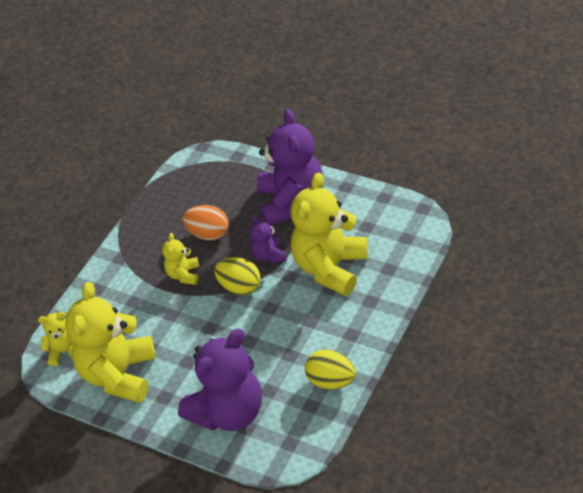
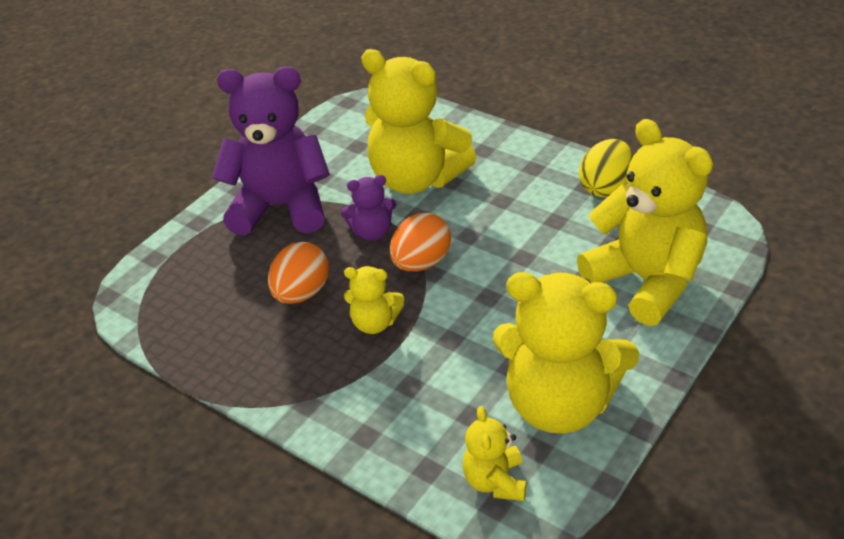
camera: 85 degrees left, 5 degrees down
(228, 412) = (646, 281): purple teddy bear -> yellow teddy bear
(240, 287) = (421, 263): yellow egg -> orange egg

